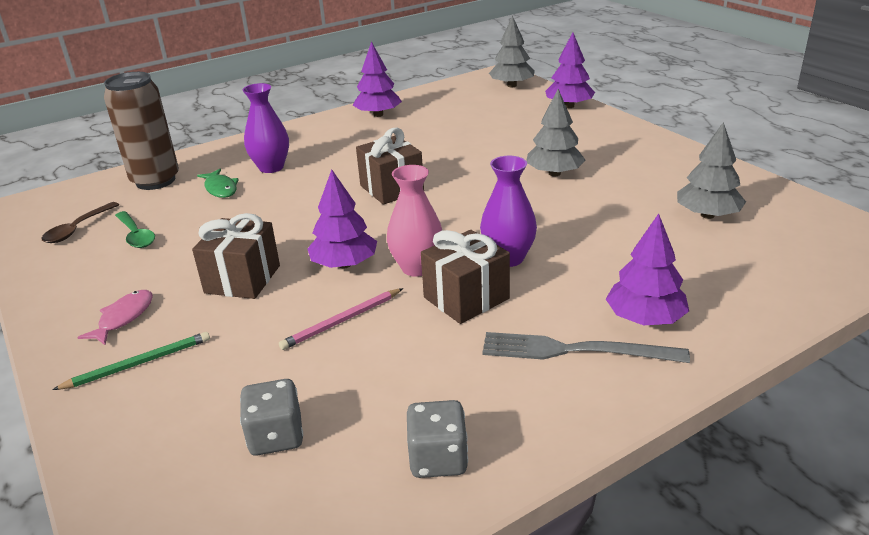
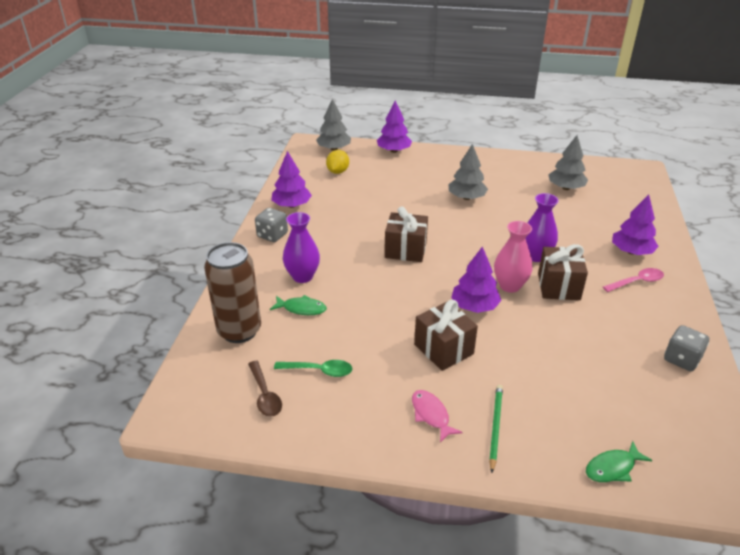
camera: 50 degrees left, 5 degrees up
(133, 480) = (613, 468): none -> green fish
(276, 436) = (619, 401): grey dice -> grey dice (272, 235)
(342, 321) = (535, 334): pink pencil -> none
(474, 104) = (338, 171): none -> yellow lemon
(575, 350) = (637, 282): grey fork -> pink spoon

